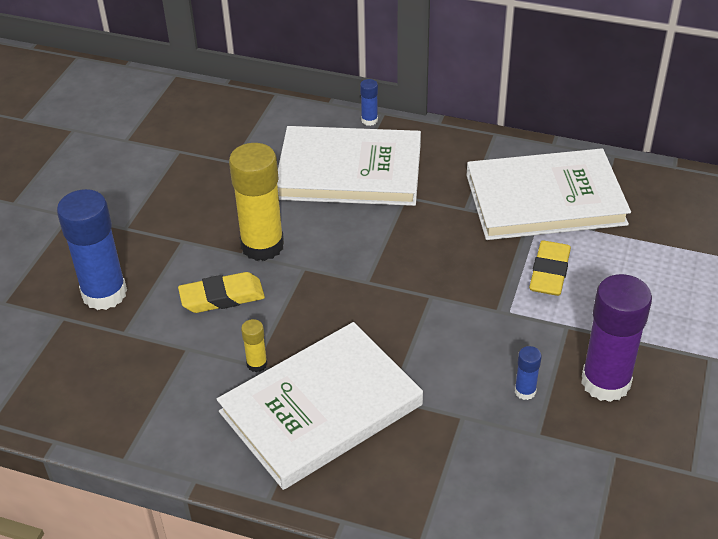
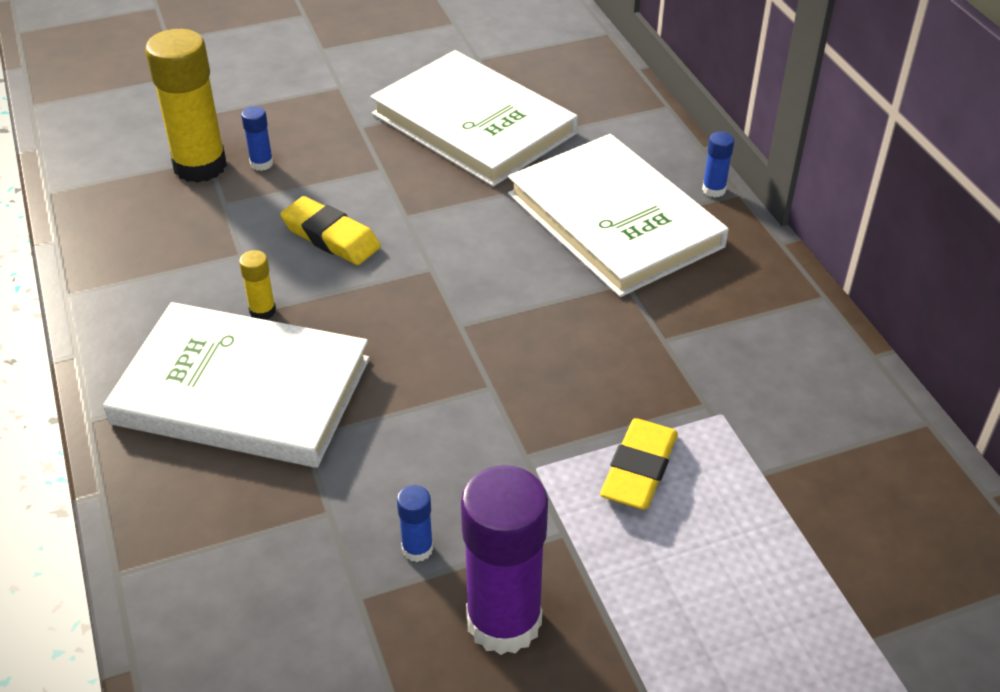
camera: 50 degrees right, 0 degrees up
(104, 293) = (261, 163): blue glue stick -> blue glue stick, size x0.44
(262, 246) = (431, 223): yellow glue stick -> yellow glue stick (200, 166)
(545, 199) = (763, 399): white book -> white book (473, 124)
(549, 272) = (639, 470): yellow eraser -> yellow eraser turned 45 degrees counterclockwise

